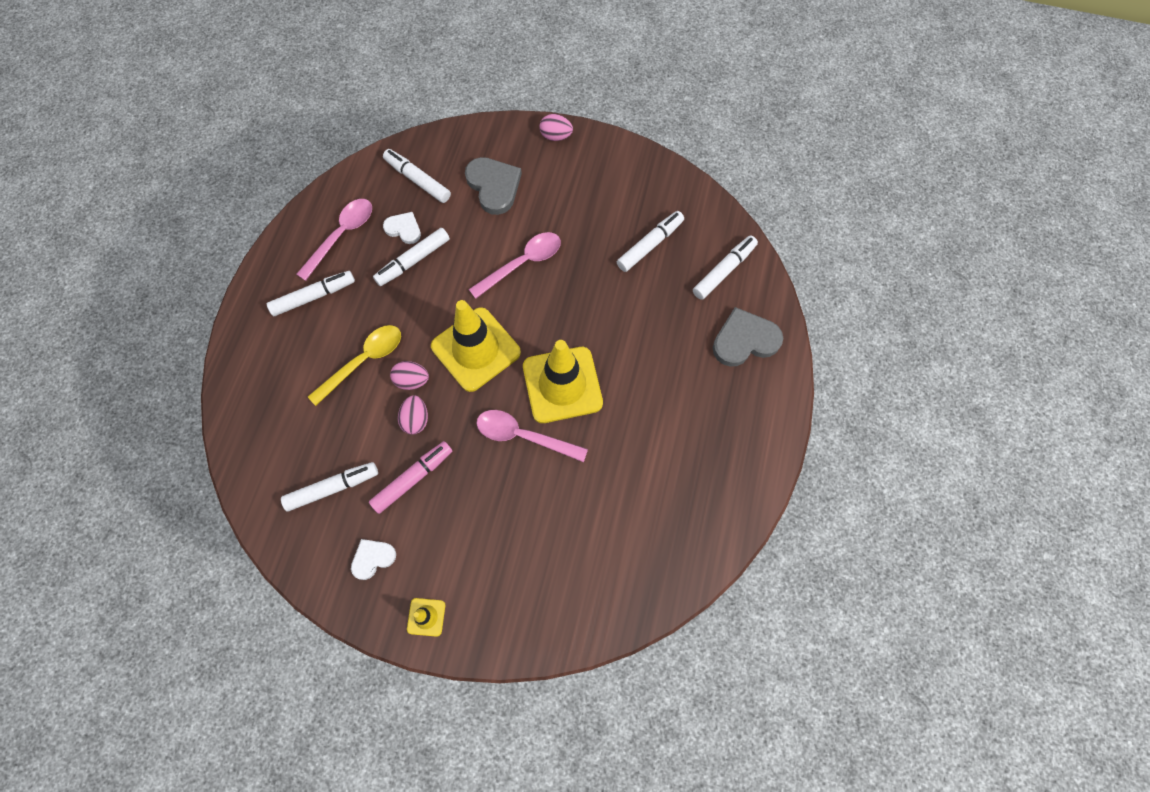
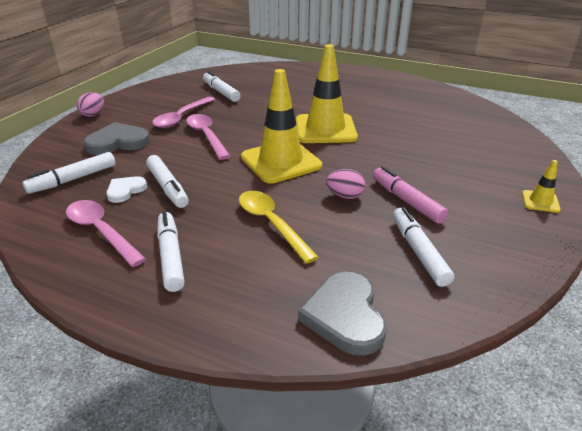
camera: 80 degrees left, 35 degrees down
(373, 558) = (492, 228): white heart -> none
(412, 380) = (302, 195): pink egg -> none
(523, 436) = (367, 147): pink spoon -> pink spoon (181, 118)
(723, 271) = (255, 75): white marker -> none
(744, 340) = (308, 74): grey heart -> grey heart (345, 316)

